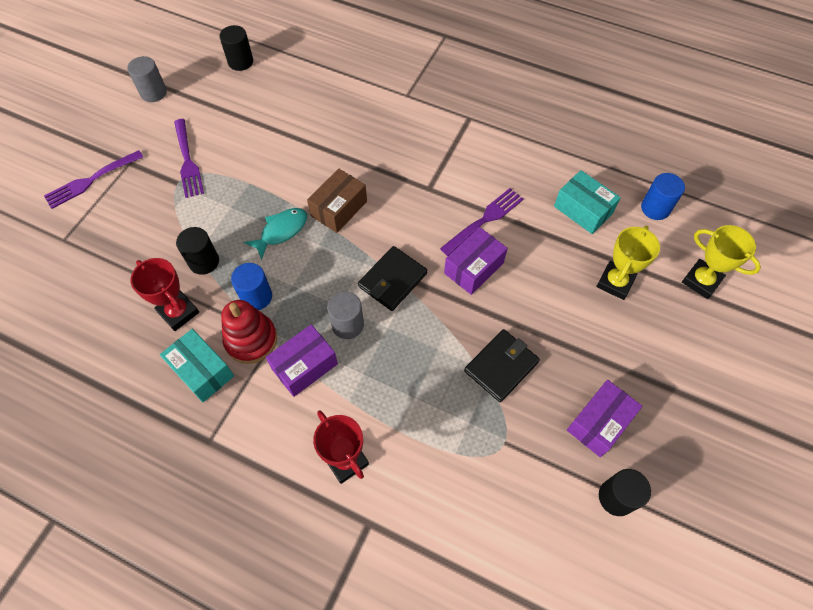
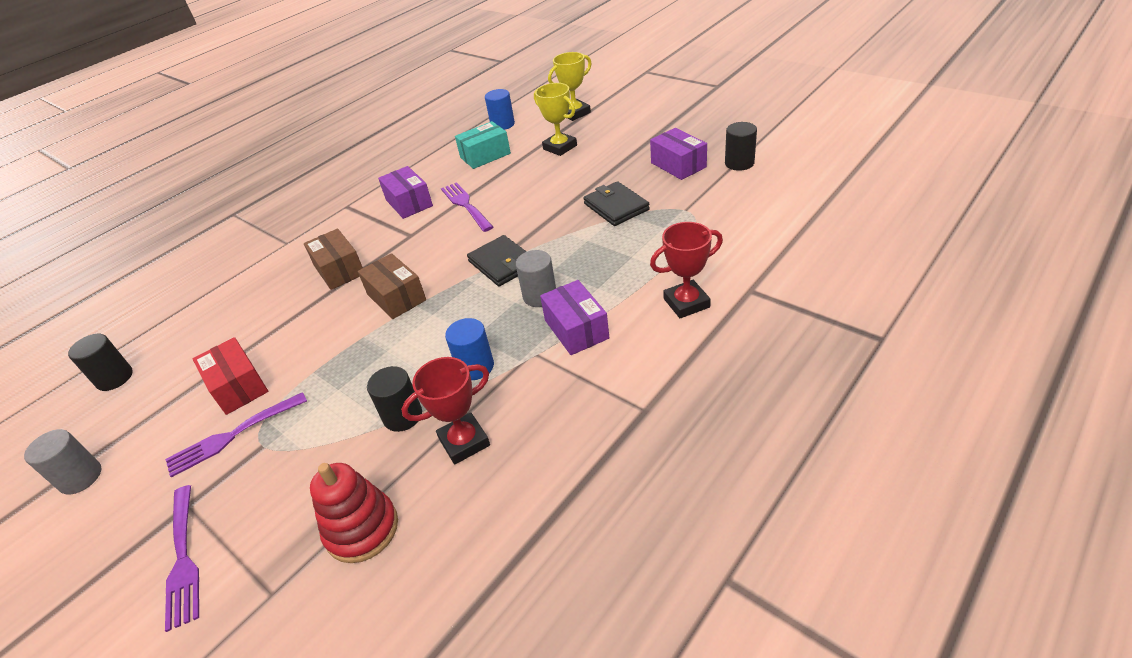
camera: 70 degrees left, 20 degrees down
(187, 160) = (233, 435): purple fork -> purple fork turned 150 degrees clockwise
(202, 371) = (554, 417): turquoise box -> none
(233, 141) = (238, 386): none -> red box
(251, 340) = (529, 372): red stacking toy -> red stacking toy (362, 529)
(281, 231) = (399, 344): turquoise fish -> none
(372, 151) = (339, 270): none -> brown box
(473, 268) = (513, 214): purple box -> purple box (409, 203)

